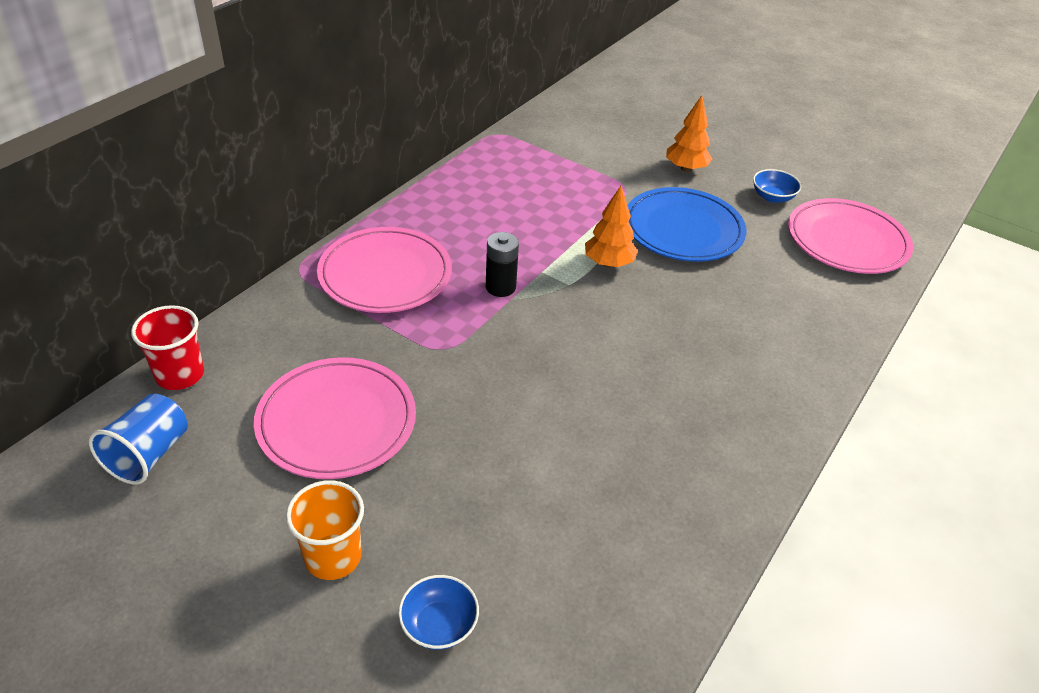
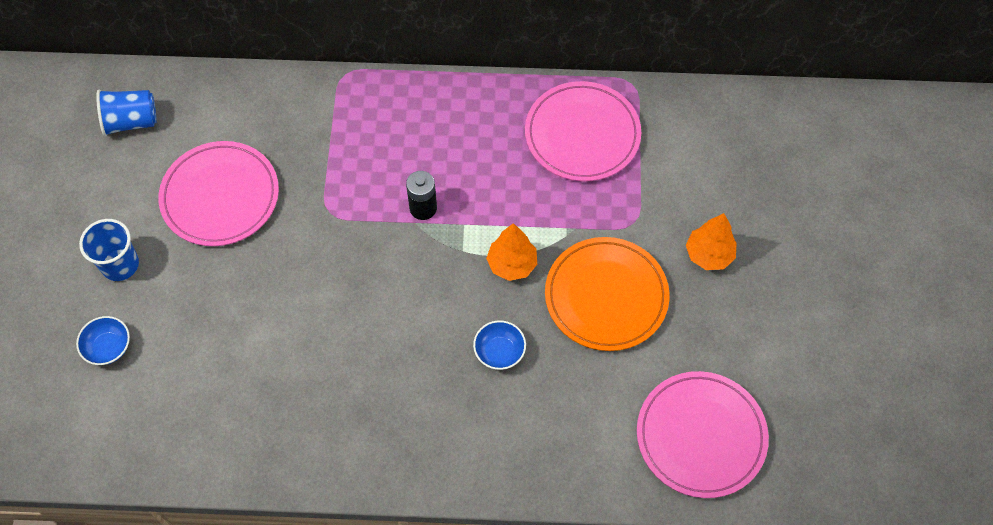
camera: 60 degrees right, 20 degrees up
(180, 375) = (200, 86): red cup -> none
(333, 557) = (120, 265): orange cup -> blue cup
(385, 275) = (380, 128): pink plate -> pink plate (582, 134)
(683, 229) = (606, 296): blue plate -> orange plate
(772, 197) = (723, 346): blue bowl -> blue bowl (499, 351)

